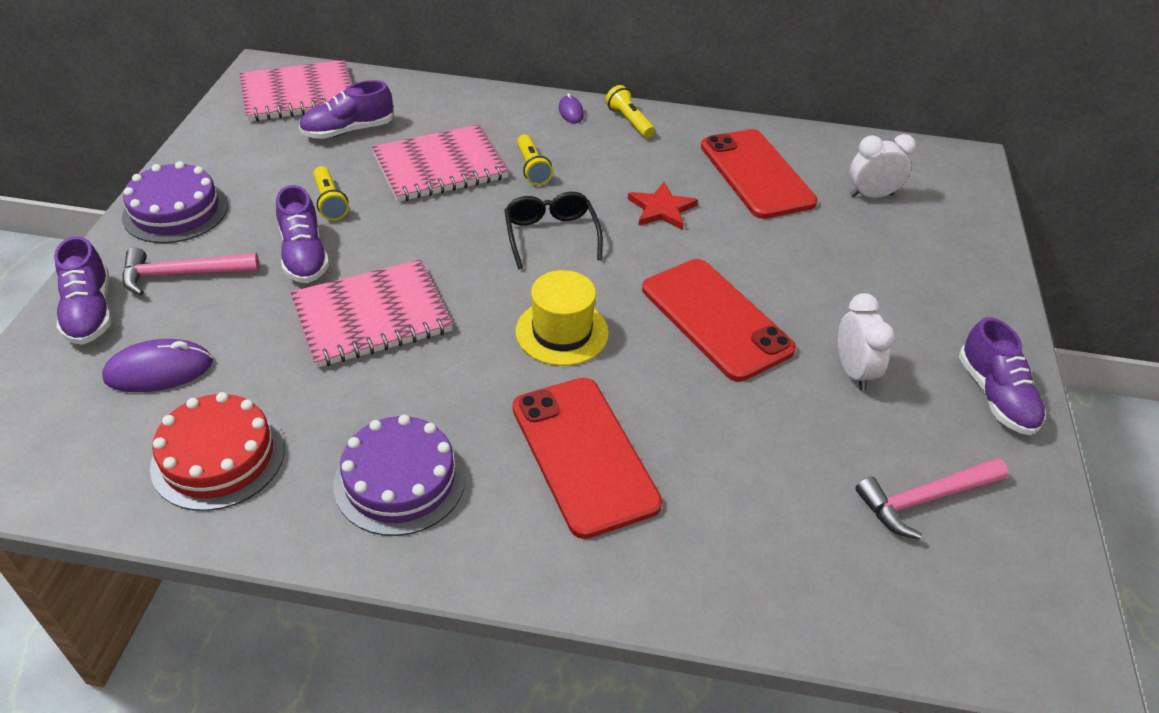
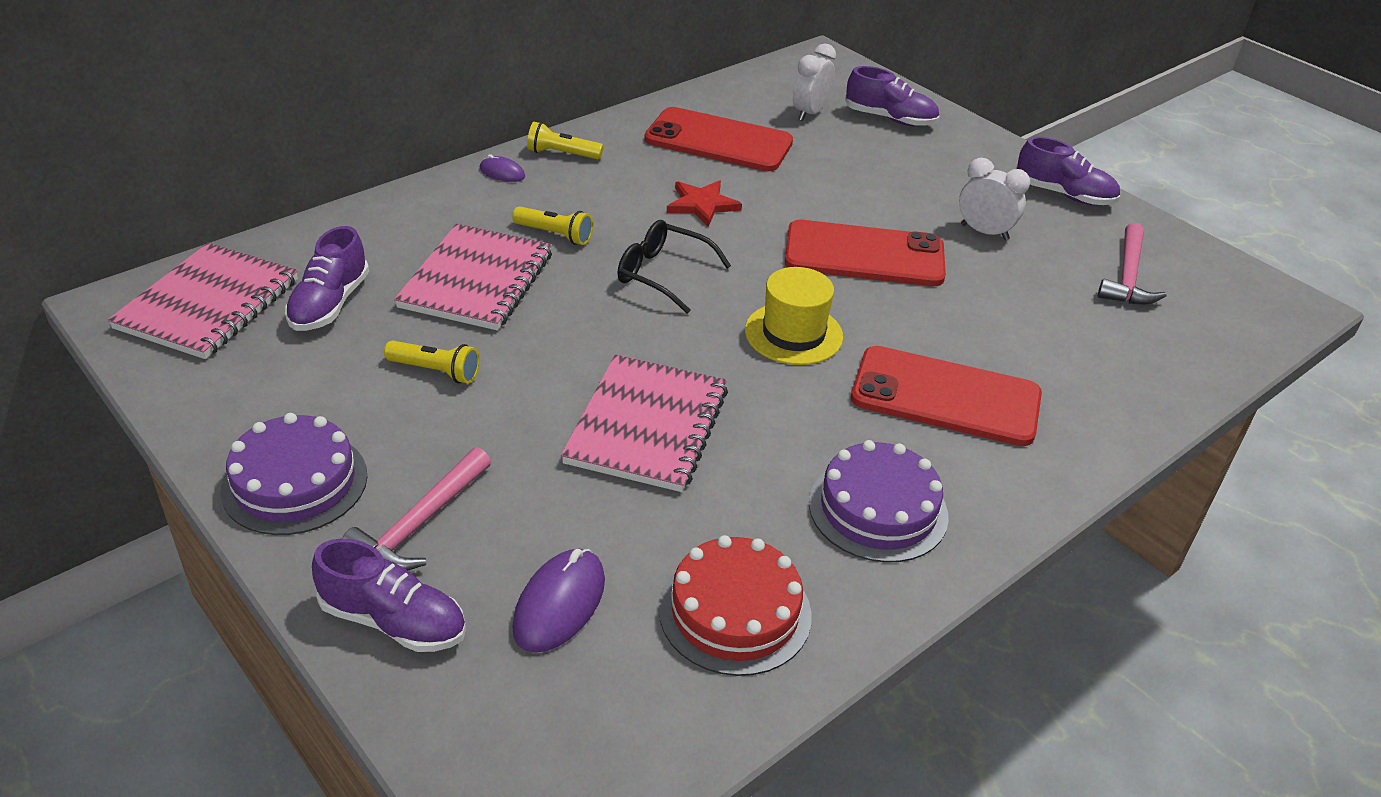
camera: 50 degrees left, 5 degrees down
(304, 255) = (500, 426): purple shoe -> purple shoe (890, 119)

